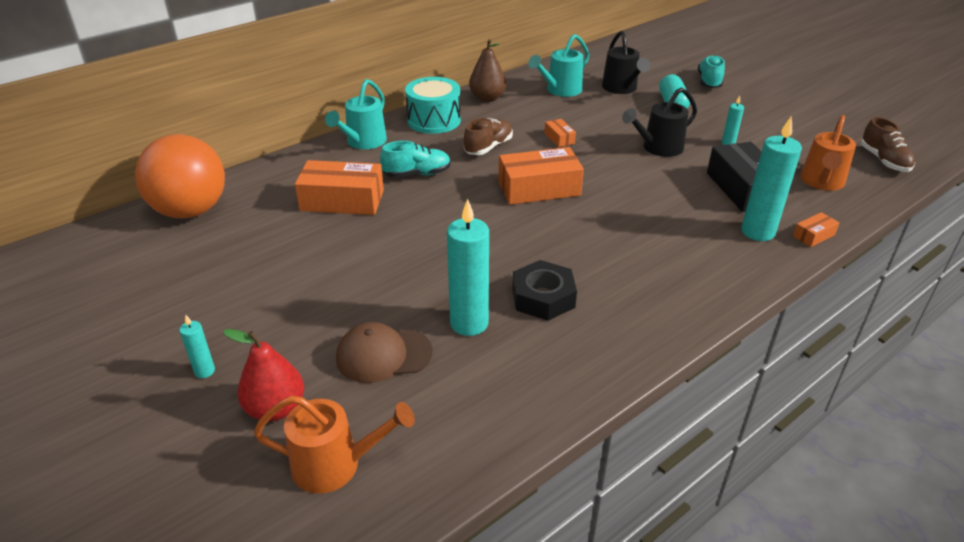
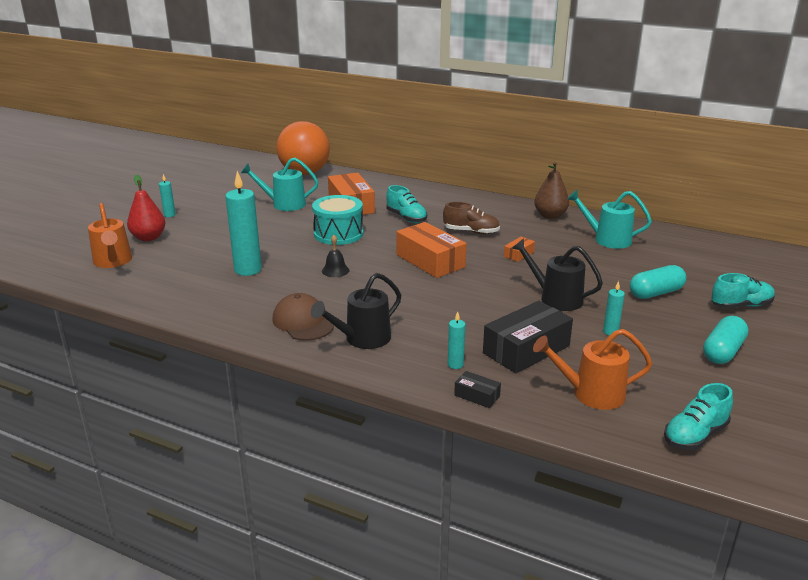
camera: 65 degrees right, 10 degrees down
(363, 142) = (429, 193): turquoise watering can -> turquoise watering can (284, 204)
(383, 355) = (204, 253): brown cap -> brown cap (303, 322)
(434, 120) = (488, 206): turquoise drum -> turquoise drum (338, 234)
(519, 254) = (335, 270): none -> black bell
(543, 297) = (291, 288): black nut -> none
(621, 88) = (652, 264): black watering can -> black watering can (362, 339)
(758, 232) = (455, 364): turquoise candle -> turquoise candle, size x0.48
(774, 112) = (723, 351): none -> turquoise capsule
(813, 235) = (477, 396): orange box -> black box
(884, 161) = (695, 435): brown shoe -> turquoise shoe

